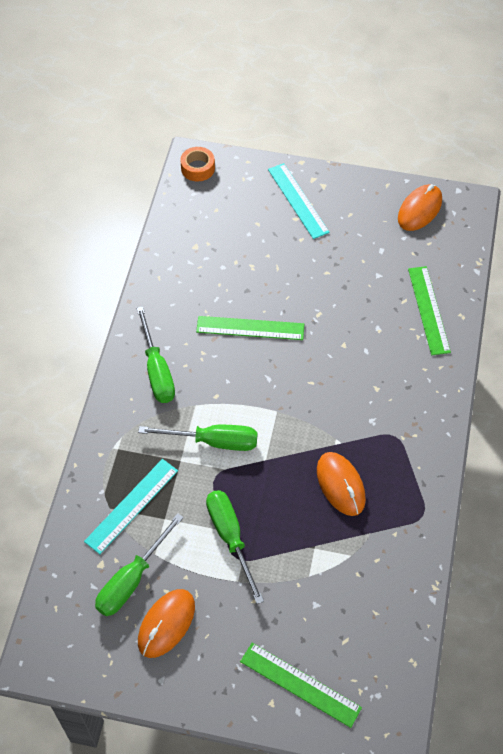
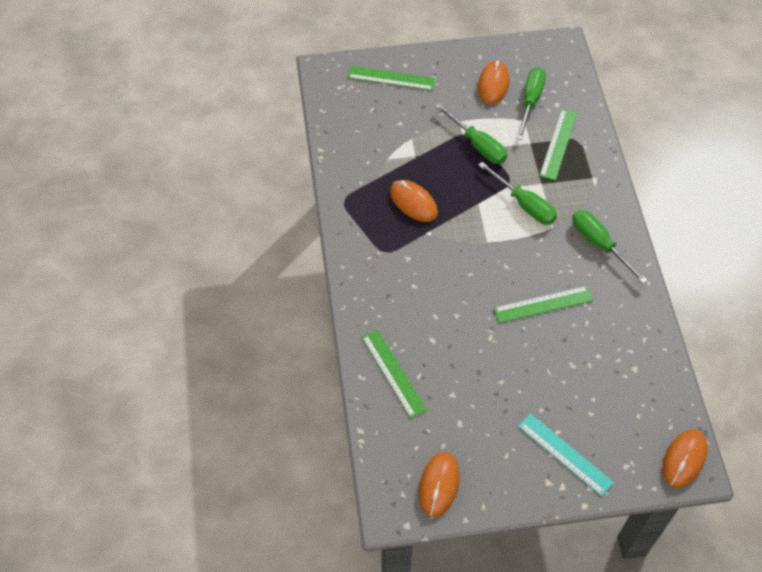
camera: 160 degrees right, 0 degrees up
(132, 506) = (558, 144): turquoise ruler -> green ruler
(198, 168) = (684, 459): orange tape -> orange mouse
(213, 441) = (524, 204): green screwdriver -> green screwdriver turned 120 degrees counterclockwise

